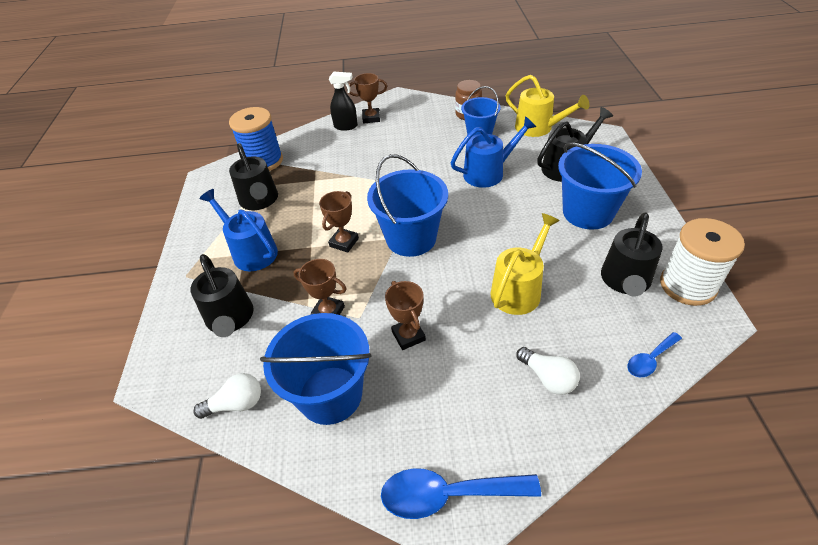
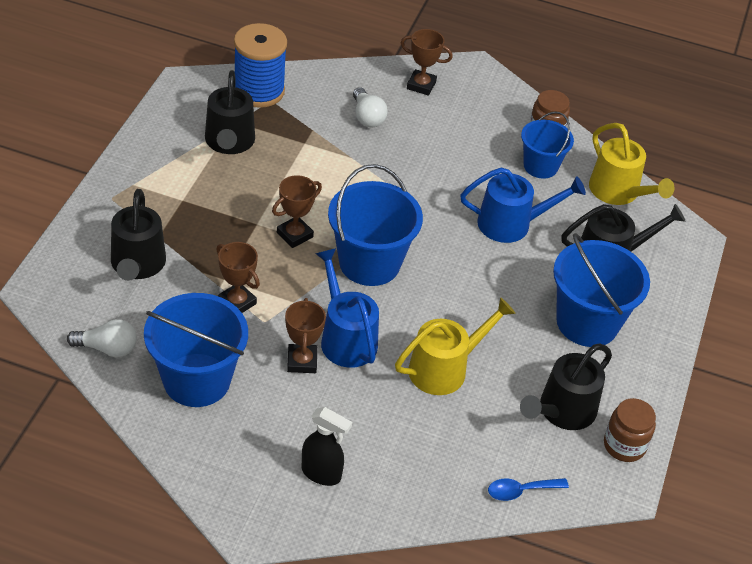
camera: 15 degrees right, 0 degrees up
(251, 251) = (191, 201): blue watering can -> blue watering can (345, 338)
(346, 126) = (383, 84): black spray bottle -> black spray bottle (321, 473)
(447, 495) = (252, 505): blue spoon -> none
(548, 378) = (409, 460): white light bulb -> white light bulb (367, 117)
(687, 285) = (624, 445): white spool -> brown jar

